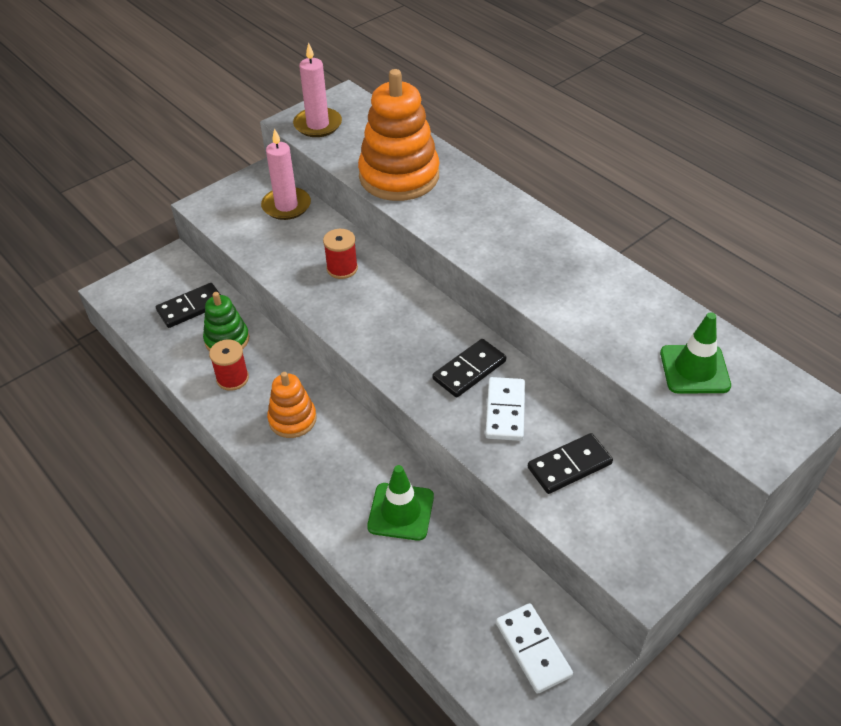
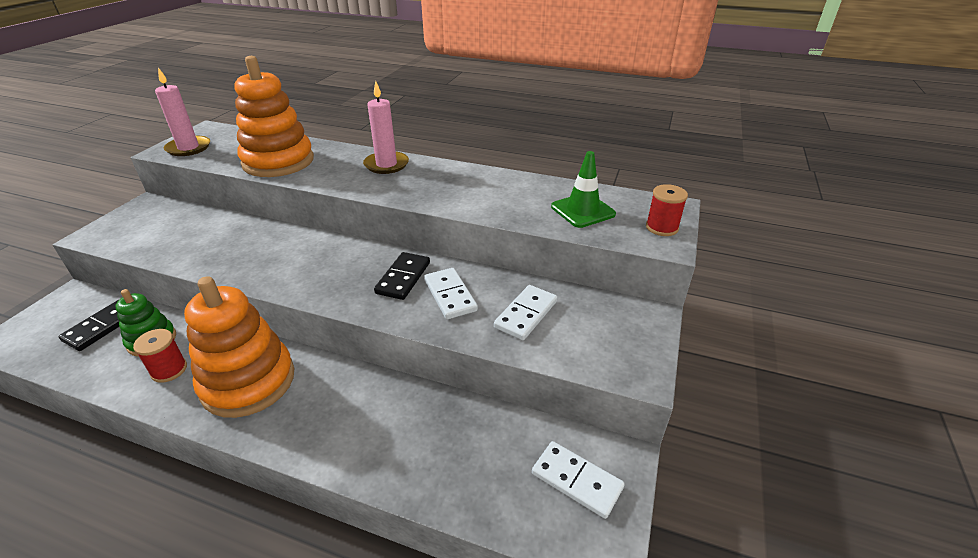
camera: 30 degrees left, 10 degrees down
(286, 206) = (179, 217): pink candle -> pink candle (386, 165)
(292, 419) = (248, 381): orange stacking toy -> orange stacking toy, size x1.85
(342, 268) = (251, 243): red spool -> red spool (661, 227)
(401, 512) = (393, 417): green traffic cone -> none
(569, 466) = (526, 314): black domino -> white domino

